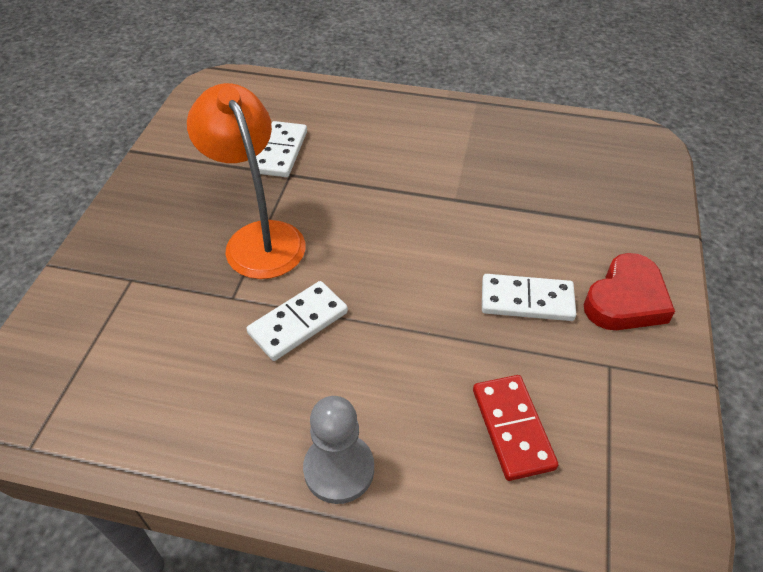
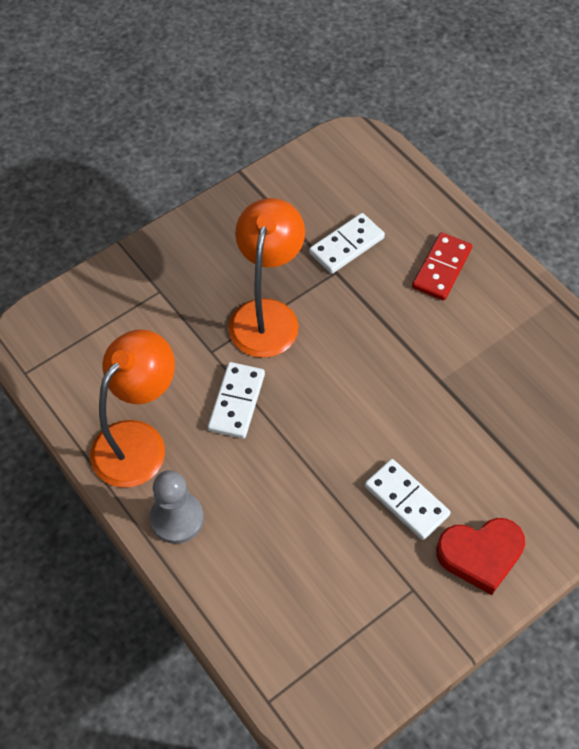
camera: 40 degrees right, 10 degrees up
(227, 425) = (138, 441): none -> orange lamp
(298, 323) = (236, 402): white domino -> white domino turned 75 degrees counterclockwise
(512, 428) = (302, 577): red domino -> red domino (441, 268)

